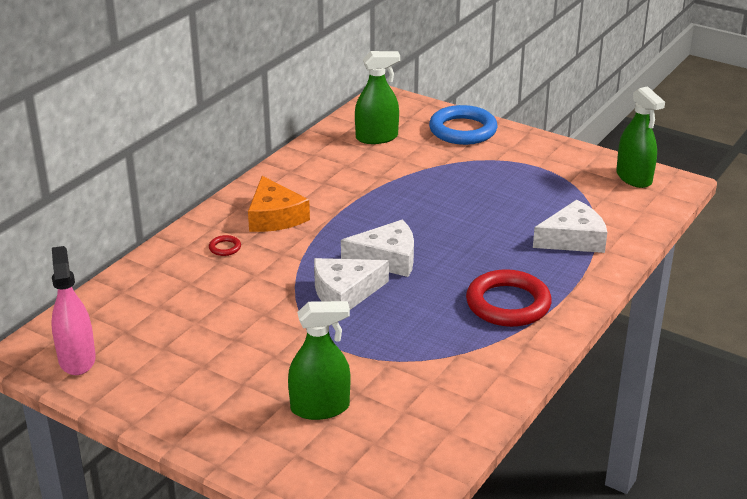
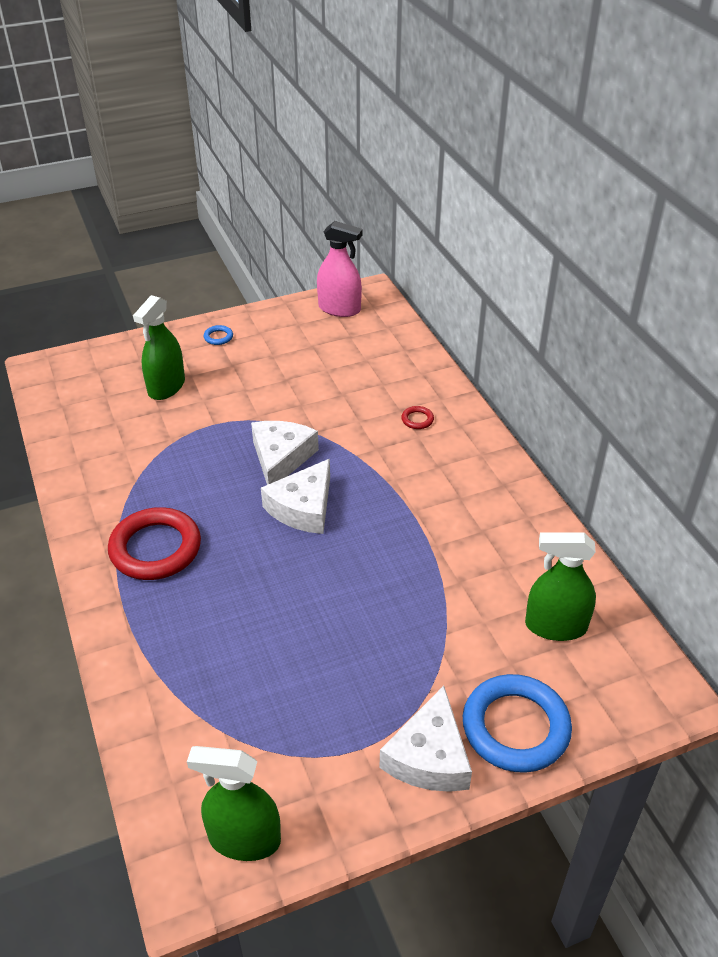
camera: 125 degrees right, 10 degrees up
(202, 418) = (218, 337): none -> blue ring
(274, 216) = (443, 469): orange cheese -> none
(376, 137) = (555, 626): green spray bottle -> green spray bottle turned 75 degrees clockwise
(573, 239) = (192, 669): white cheese -> white cheese (429, 756)

